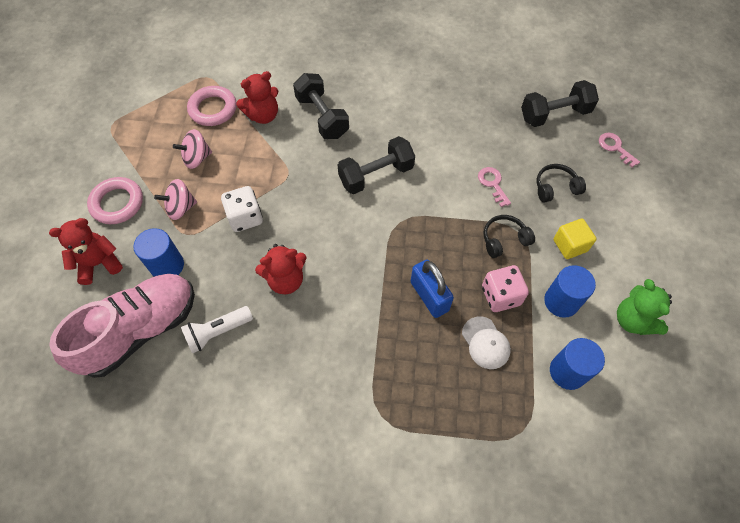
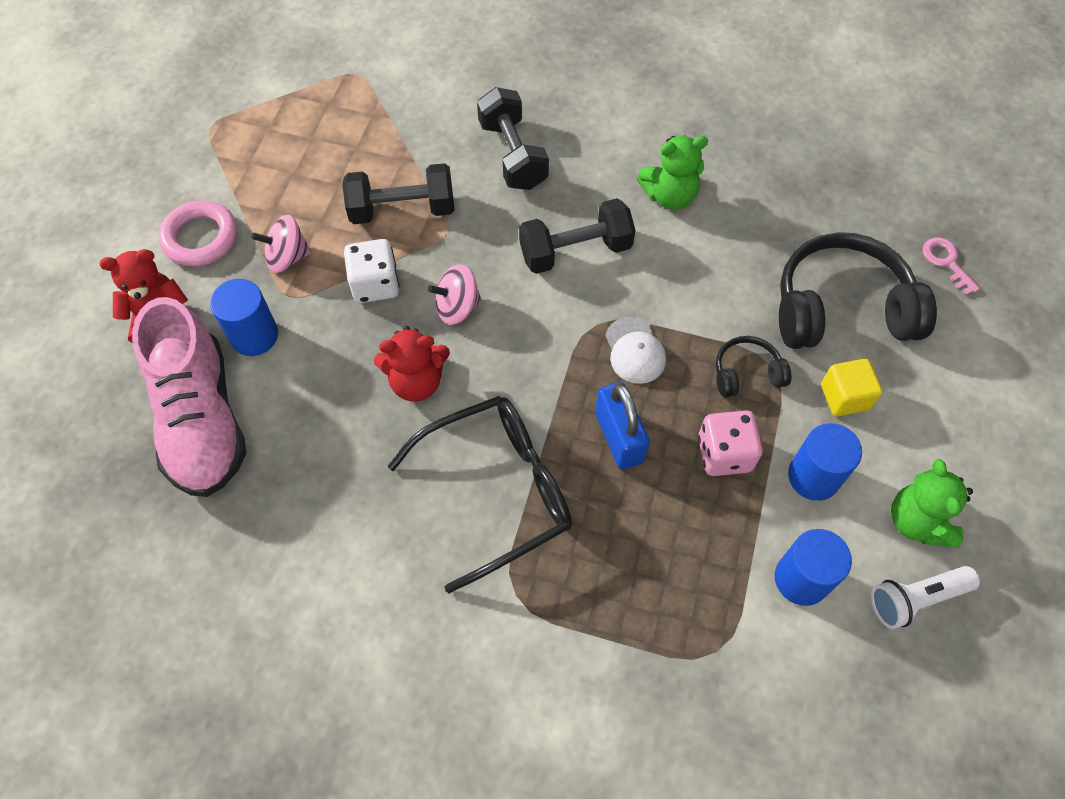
camera: 10 degrees right, 0 degrees up
(140, 330) = (202, 419): pink shoe -> pink shoe turned 105 degrees clockwise
(197, 158) = (322, 190): pink spinning top -> pink spinning top (457, 307)
(213, 109) = (357, 122): pink ring -> none
(218, 332) = (308, 439): white flashlight -> white flashlight (916, 599)
(263, 115) = (427, 141): red teddy bear -> none
(354, 347) = (495, 492): none -> black glasses
(430, 129) = (669, 196): none -> green teddy bear
(485, 343) = (688, 517): white cap -> white cap (635, 351)
(492, 184) = (746, 289): pink key -> none
(554, 114) = (863, 199): black dumbbell -> black dumbbell (402, 209)
(555, 187) = (841, 308): black headphones -> black headphones, size x2.08

